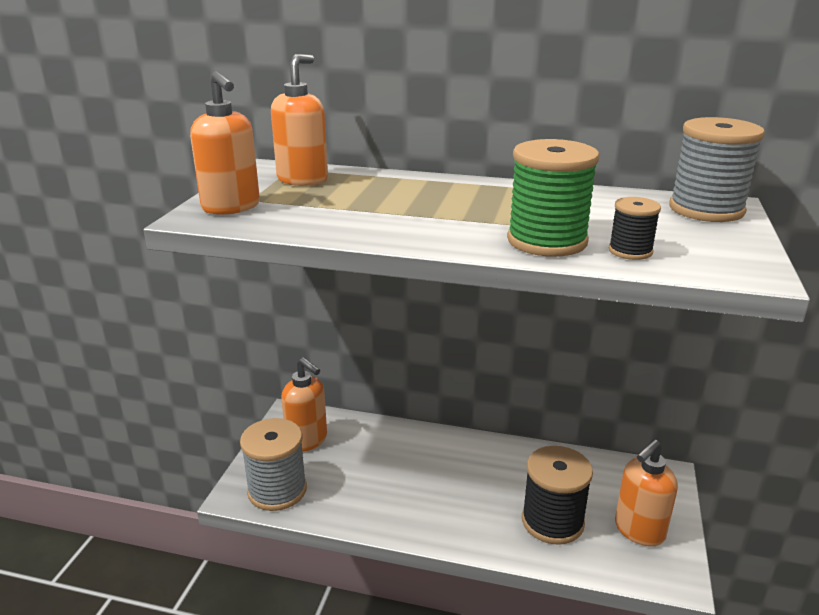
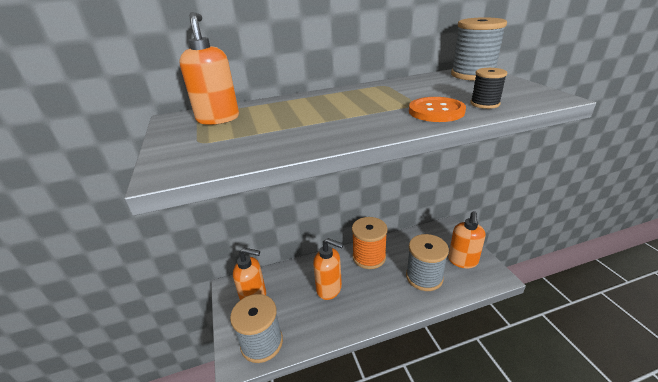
camera: 30 degrees left, 5 degrees up
(231, 207) = (189, 154): orange soap dispenser -> orange soap dispenser (329, 289)
(495, 460) = (369, 257): none -> orange spool
(547, 241) = (436, 111): green spool -> orange button
(552, 521) = (424, 277): black spool -> grey spool

